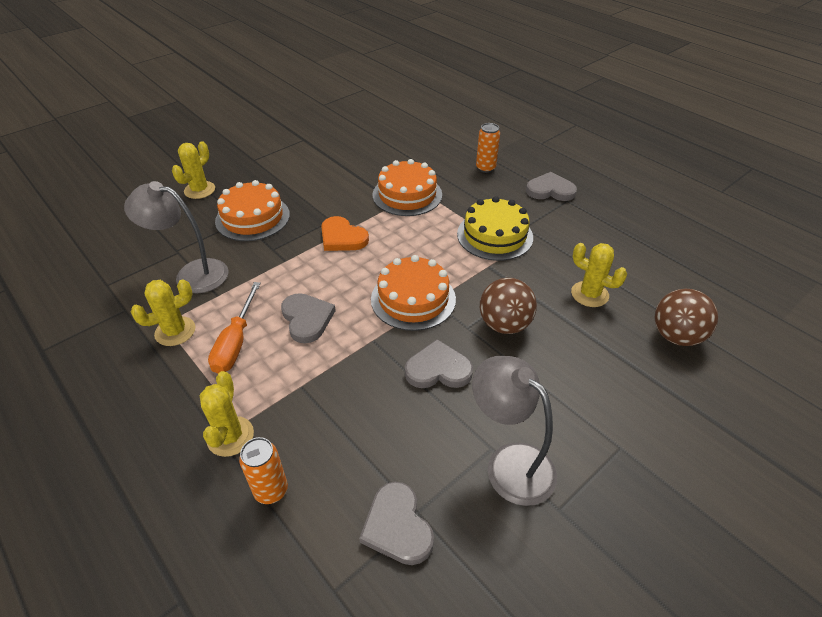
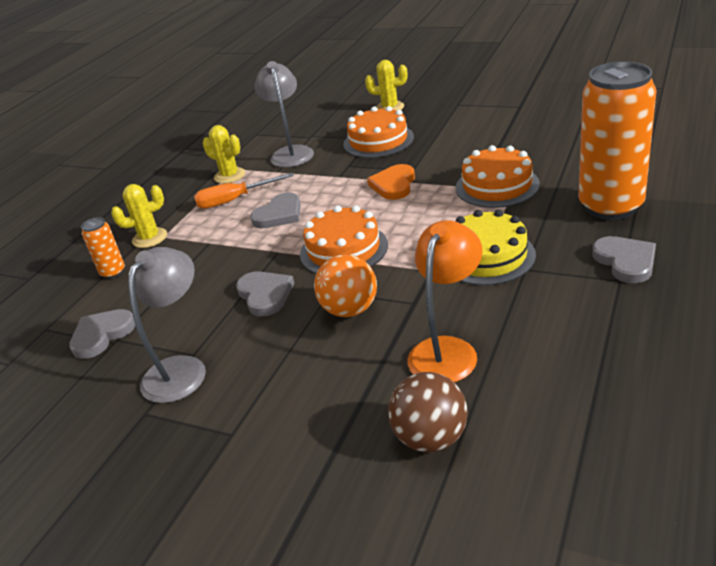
camera: 70 degrees right, 10 degrees down
(485, 168) = (610, 206): orange can -> orange can, size x2.29
(504, 324) = (350, 310): brown ball -> orange ball
(589, 294) = (447, 350): yellow cactus -> orange lamp

